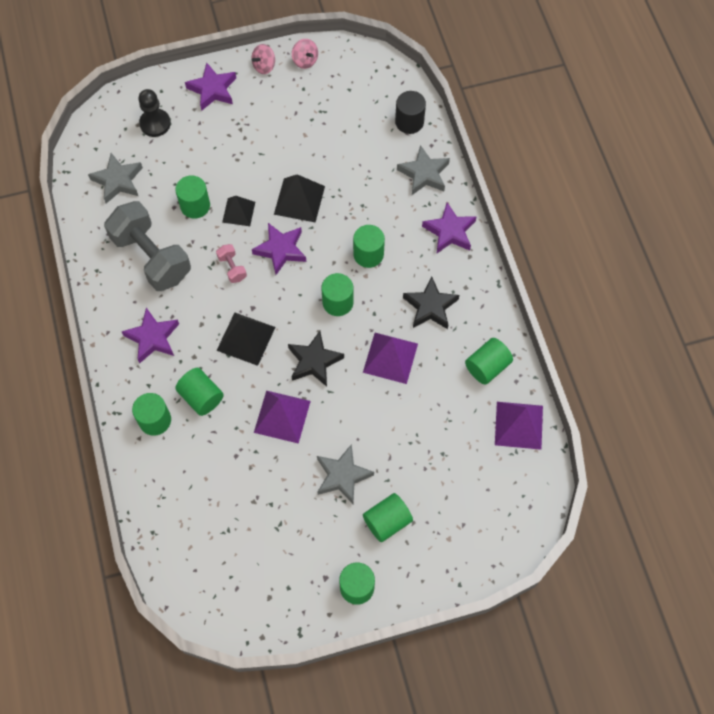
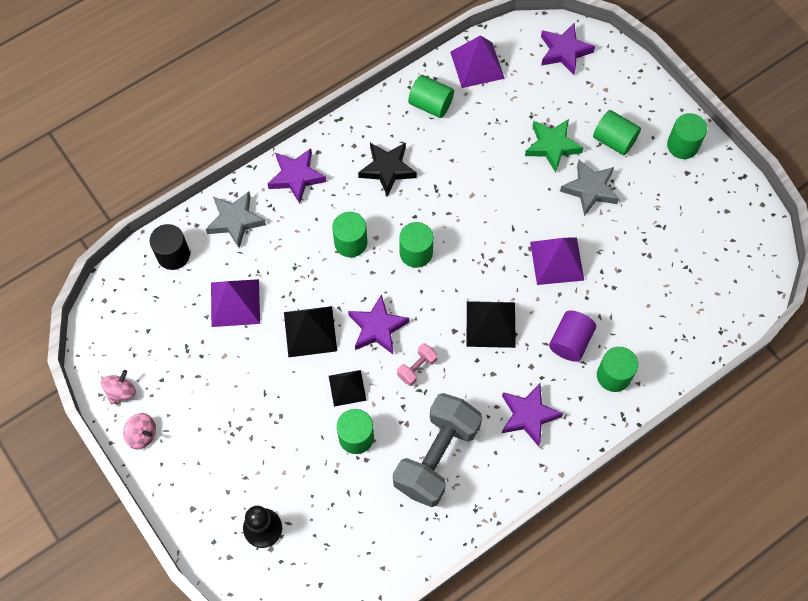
camera: 110 degrees left, 0 degrees up
(118, 181) = (354, 537): grey star -> none
(201, 397) = (570, 342): green cylinder -> purple cylinder
(213, 89) = (193, 481): purple star -> purple star (564, 51)
(314, 361) = (488, 252): black star -> none
(390, 358) = (456, 187): purple pyramid -> purple pyramid (235, 302)
(402, 460) = (552, 146): none -> green star

